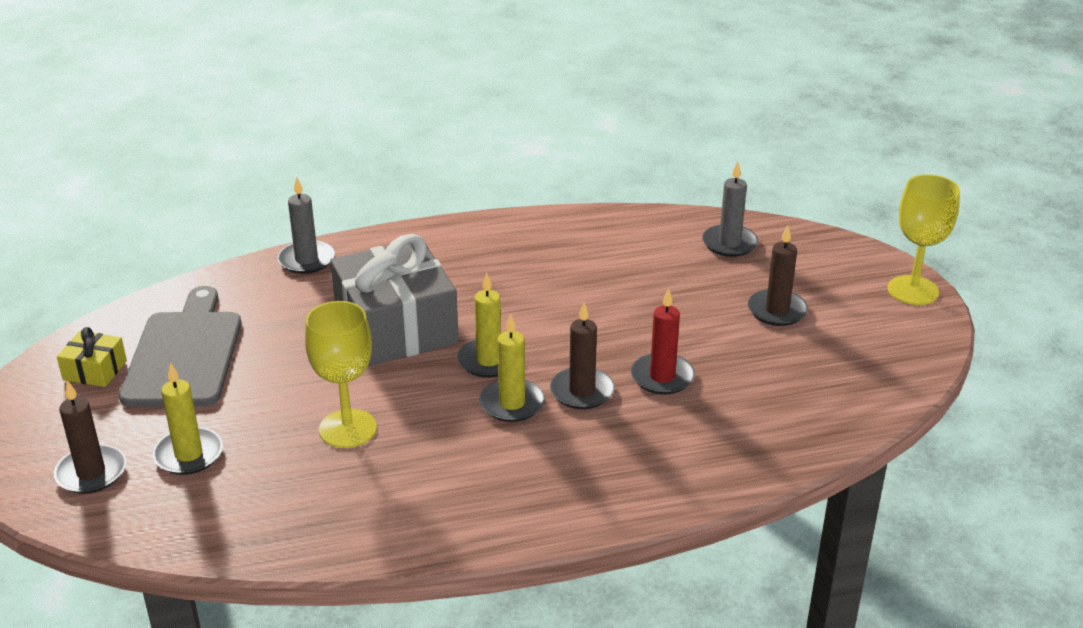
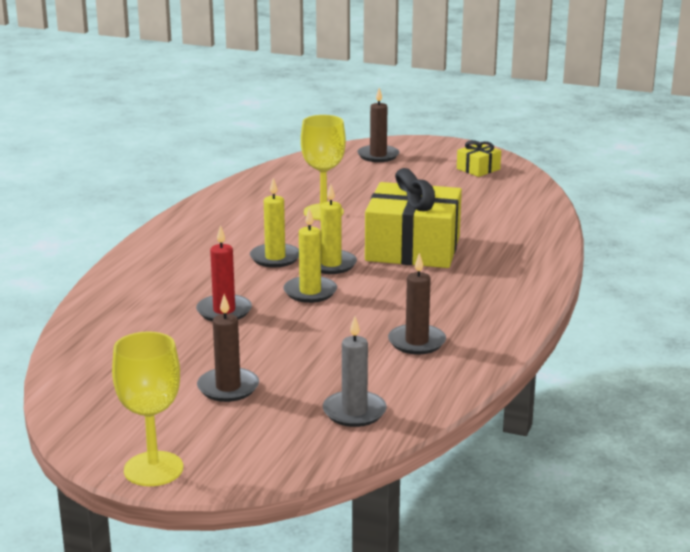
camera: 125 degrees right, 10 degrees down
(185, 354) = (465, 190): grey cutting board -> none
(189, 454) = (360, 175): yellow candle -> yellow candle (310, 292)
(306, 260) = (544, 243): grey candle -> none
(396, 327) = (413, 248): grey gift -> yellow gift
(582, 391) = (252, 281): brown candle -> brown candle (416, 342)

